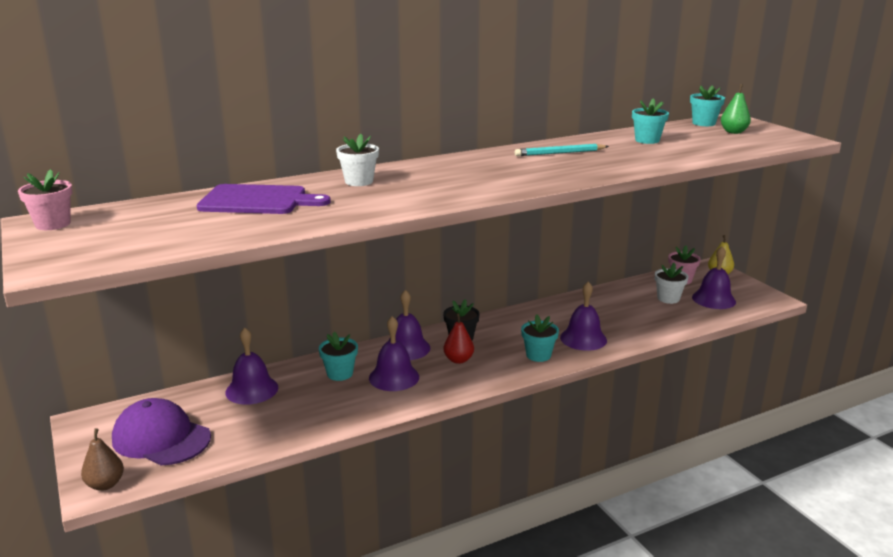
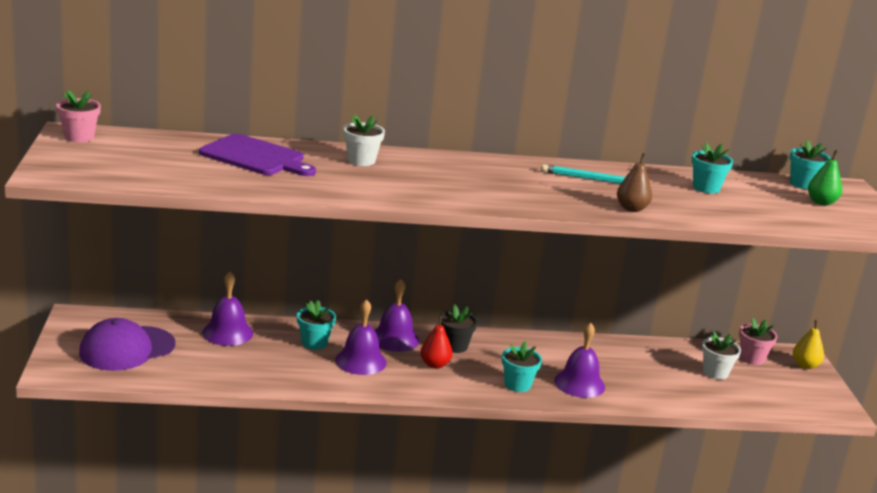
camera: 20 degrees right, 0 degrees up
(105, 484) = (62, 370): brown pear -> brown pear (631, 209)
(161, 438) = (127, 349): purple cap -> purple cap turned 90 degrees counterclockwise
(713, 299) = (768, 388): purple bell -> none

